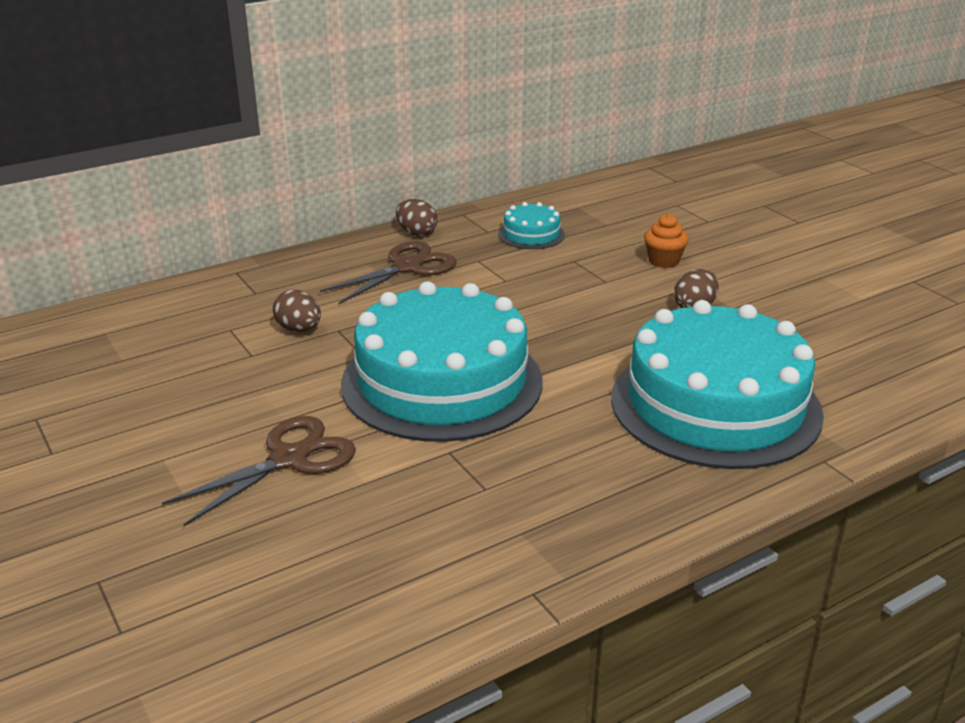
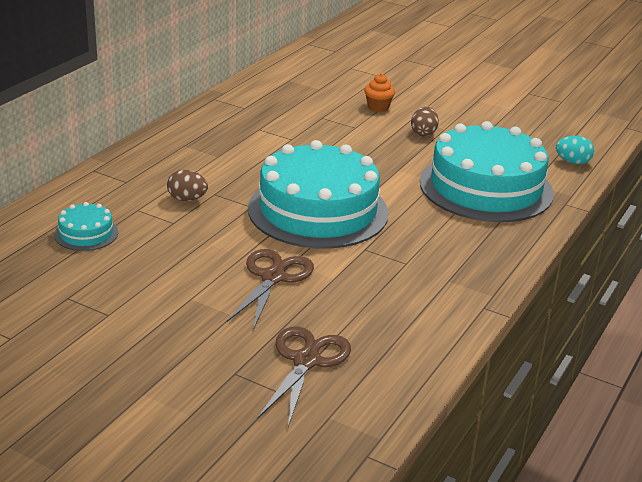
camera: 30 degrees left, 0 degrees up
(407, 267) = (215, 143): brown scissors -> brown scissors (306, 361)
(416, 233) = (196, 118): brown egg -> none
(531, 234) = (276, 105): turquoise cake -> turquoise cake (86, 233)
(895, 397) = (572, 162): none -> turquoise egg

